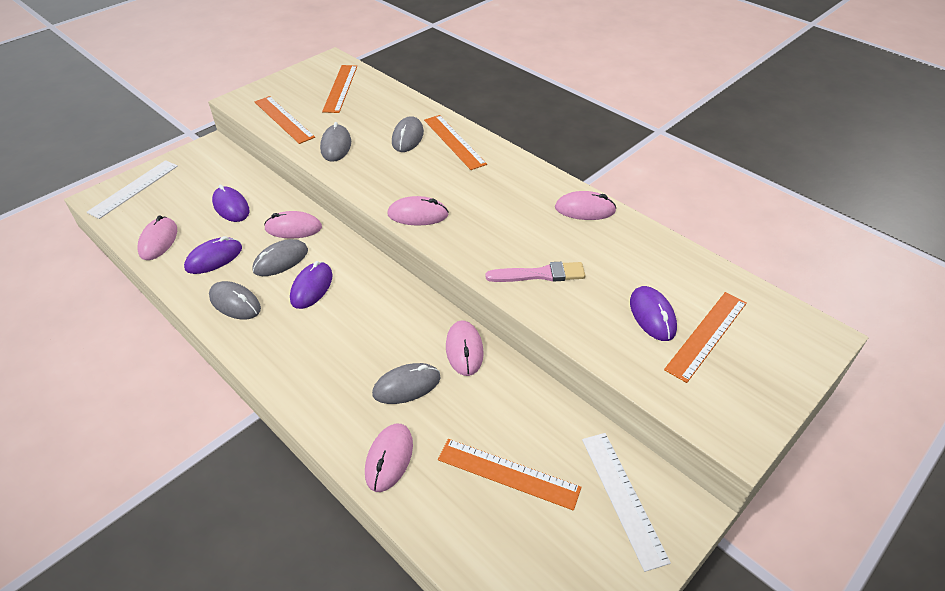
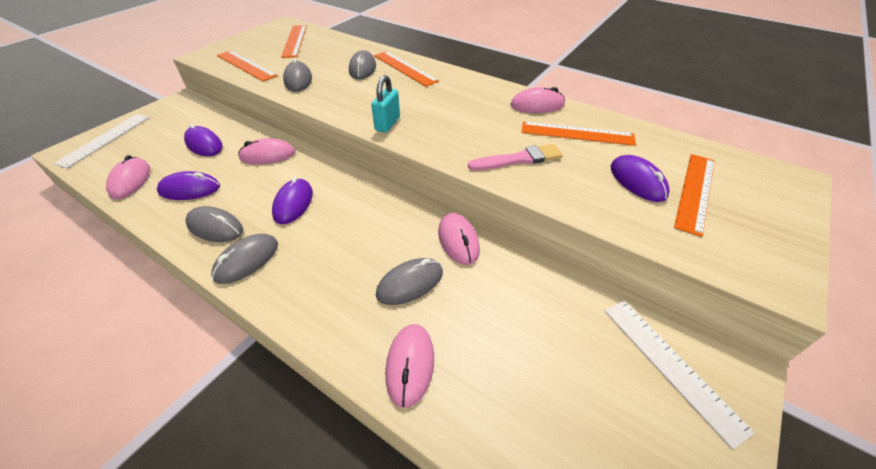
camera: 10 degrees left, 0 degrees up
(214, 258) = (190, 189): purple mouse -> purple mouse turned 45 degrees clockwise
(281, 260) = (259, 183): grey mouse -> grey mouse (246, 260)
(418, 215) = (387, 124): pink mouse -> turquoise padlock
(508, 473) = (543, 359): orange ruler -> orange ruler (577, 133)

